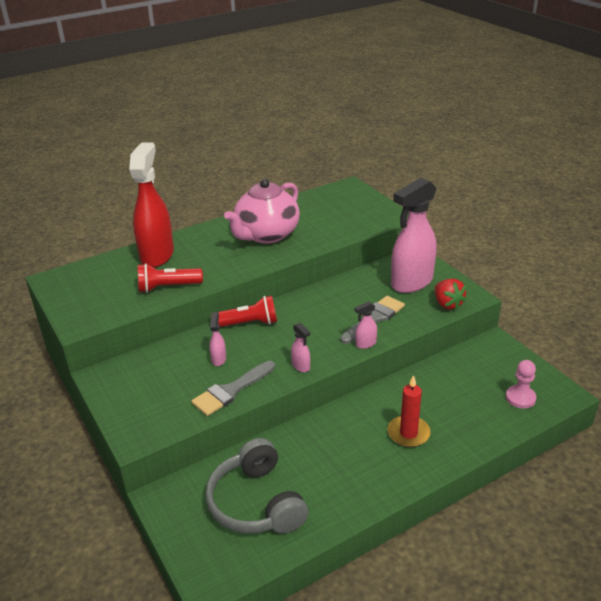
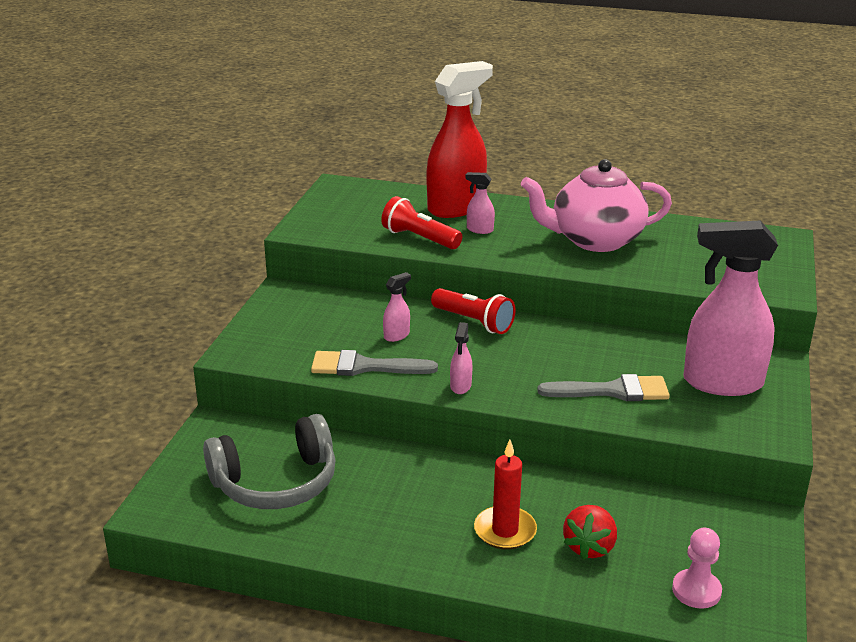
camera: 45 degrees right, 5 degrees down
(256, 502) = (276, 482): grey headphones -> grey headphones turned 135 degrees counterclockwise
(365, 344) = (560, 407): pink spray bottle -> pink spray bottle (479, 230)
(447, 304) = (728, 427): red strawberry -> red strawberry (589, 547)

